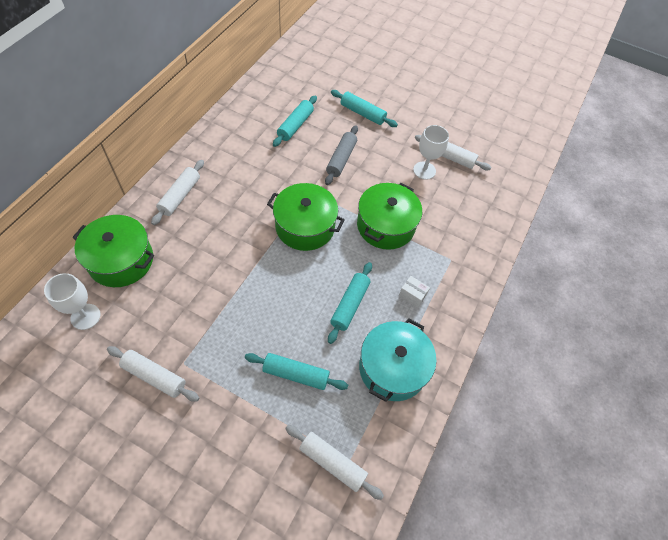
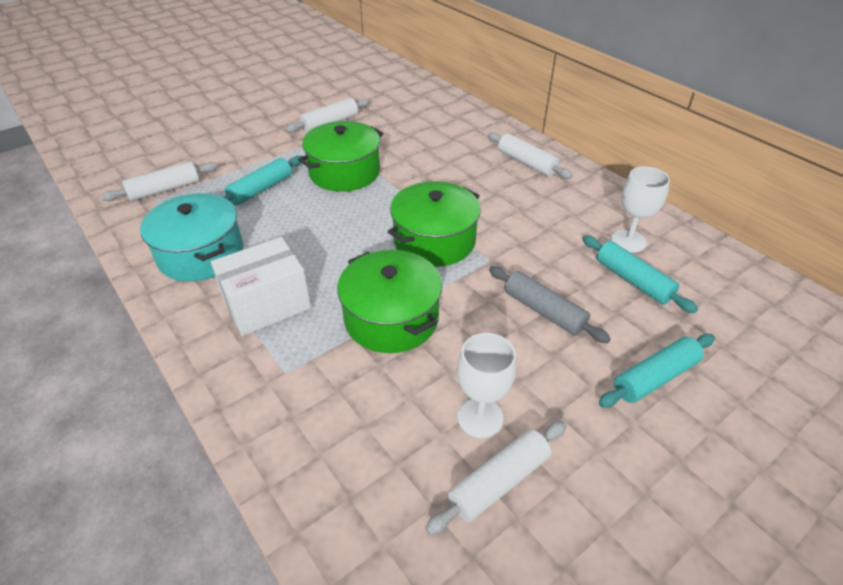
camera: 120 degrees right, 15 degrees down
(85, 316) = (411, 102): white goblet -> white goblet (628, 241)
(121, 260) = (459, 122): green pot -> green pot (344, 172)
(349, 305) = (301, 245): turquoise rolling pin -> none
(412, 295) = (267, 304): white box -> white box, size x2.20

